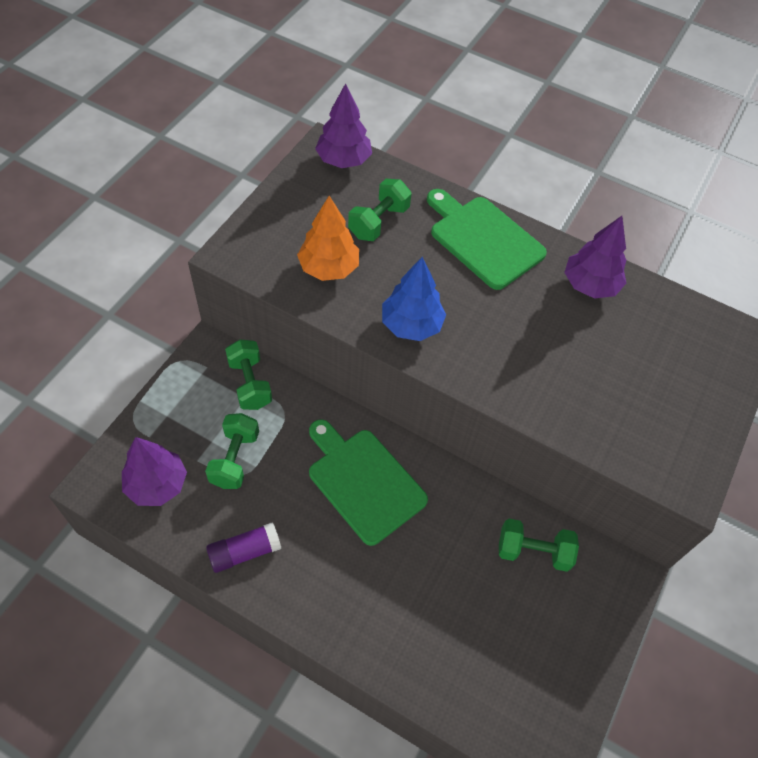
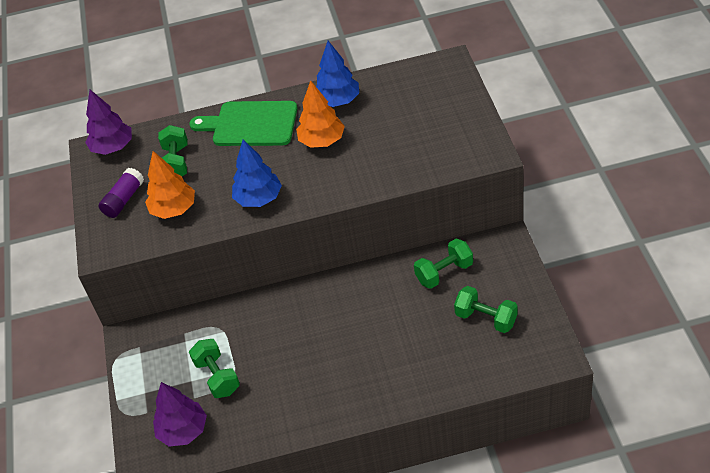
camera: 30 degrees left, 10 degrees down
(245, 552) = (280, 415): purple glue stick -> purple glue stick (124, 200)
(250, 383) = (179, 332): green dumbbell -> green dumbbell (486, 318)
(363, 481) = (310, 321): green cutting board -> none
(531, 315) = (322, 141): none -> orange tree
(590, 285) = (338, 101): purple tree -> blue tree

